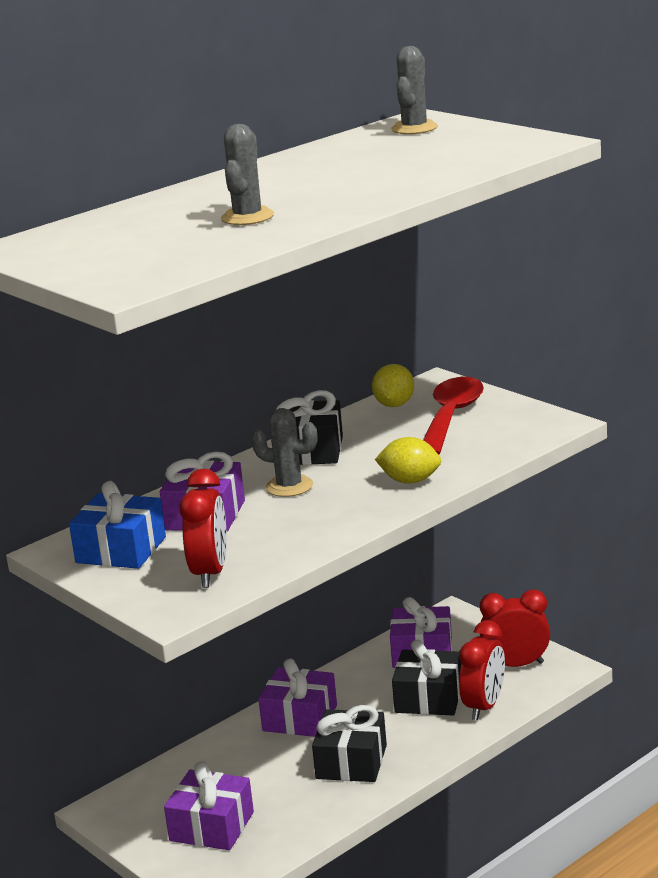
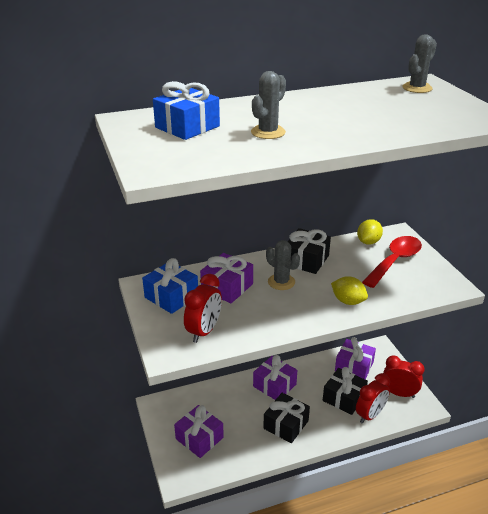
camera: 20 degrees right, 10 degrees up
(120, 236) = (187, 127): none -> blue gift

